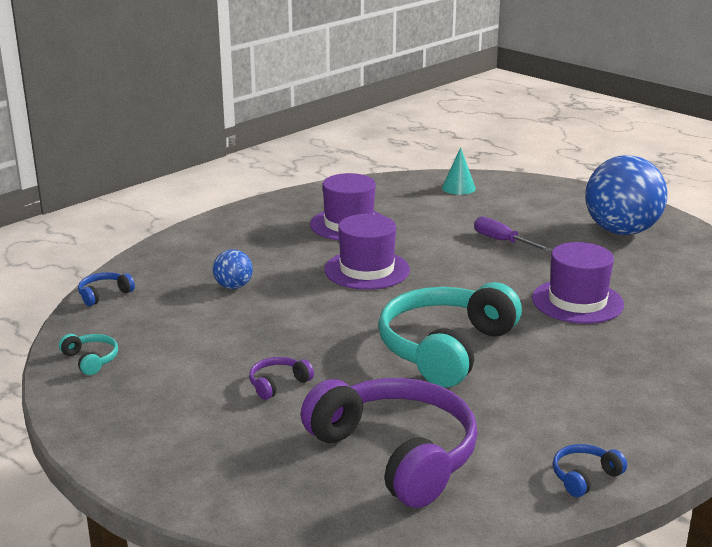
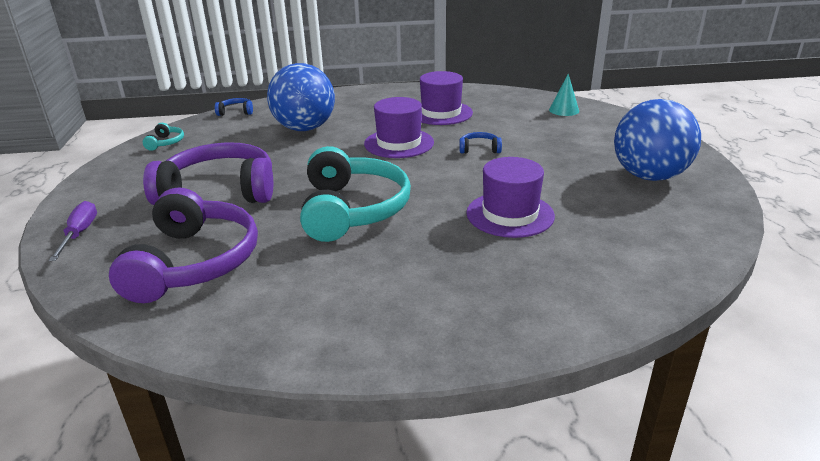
camera: 40 degrees right, 5 degrees up
(233, 286) = (305, 128): blue ball -> blue ball, size x2.20
(278, 384) = (219, 191): purple headphones -> purple headphones, size x2.49
(445, 348) = (352, 210): turquoise headphones -> turquoise headphones turned 105 degrees clockwise
(502, 241) = (530, 154): purple screwdriver -> purple screwdriver (79, 233)
(584, 477) = (269, 342): blue headphones -> blue headphones (479, 149)

